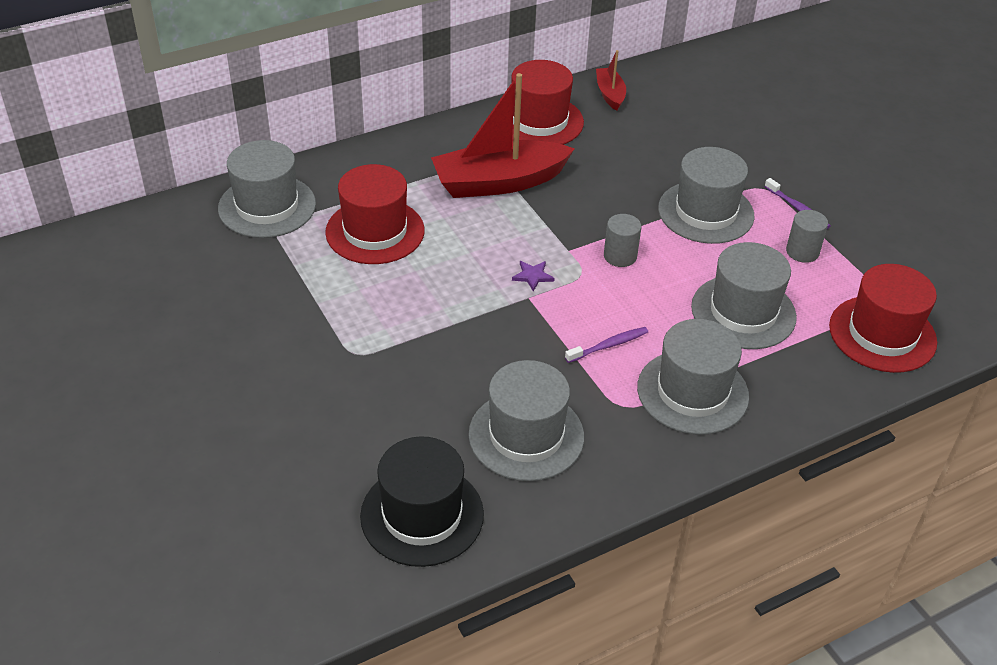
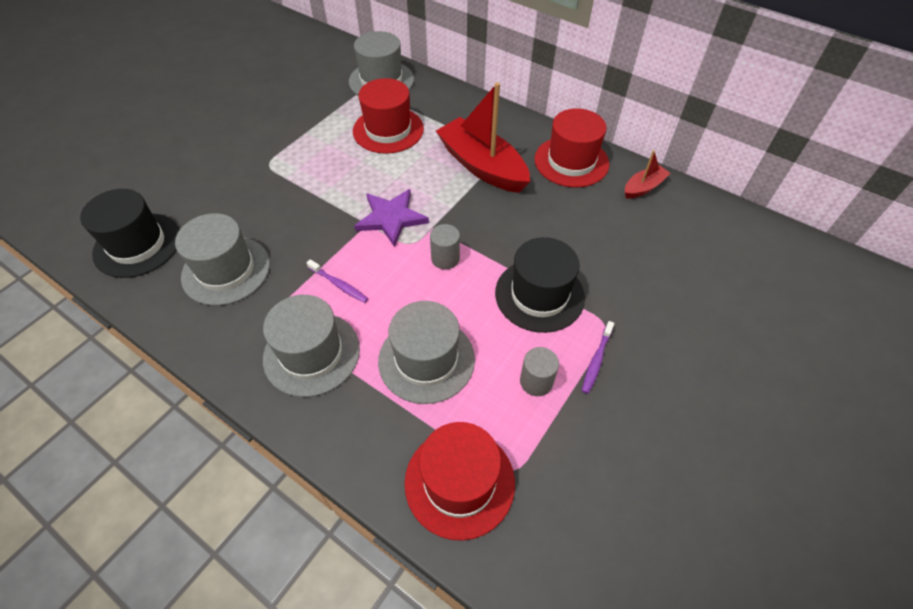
camera: 65 degrees right, 10 degrees up
(532, 276) = (391, 218): purple star -> purple star, size x2.18
(705, 212) = (539, 295): grey hat -> black hat

